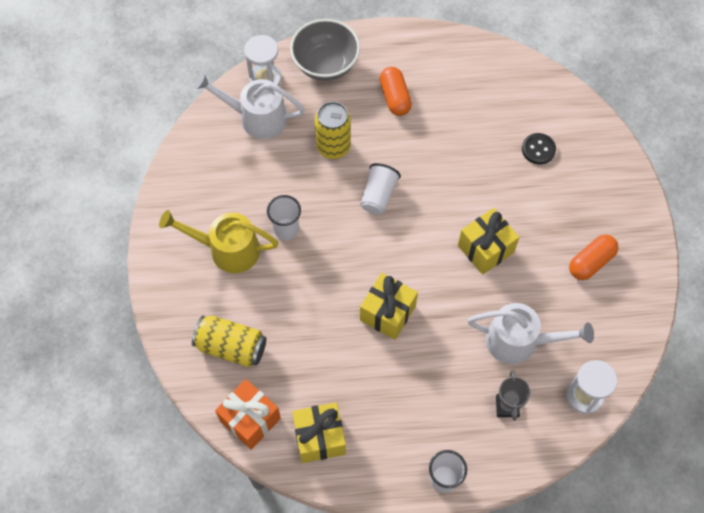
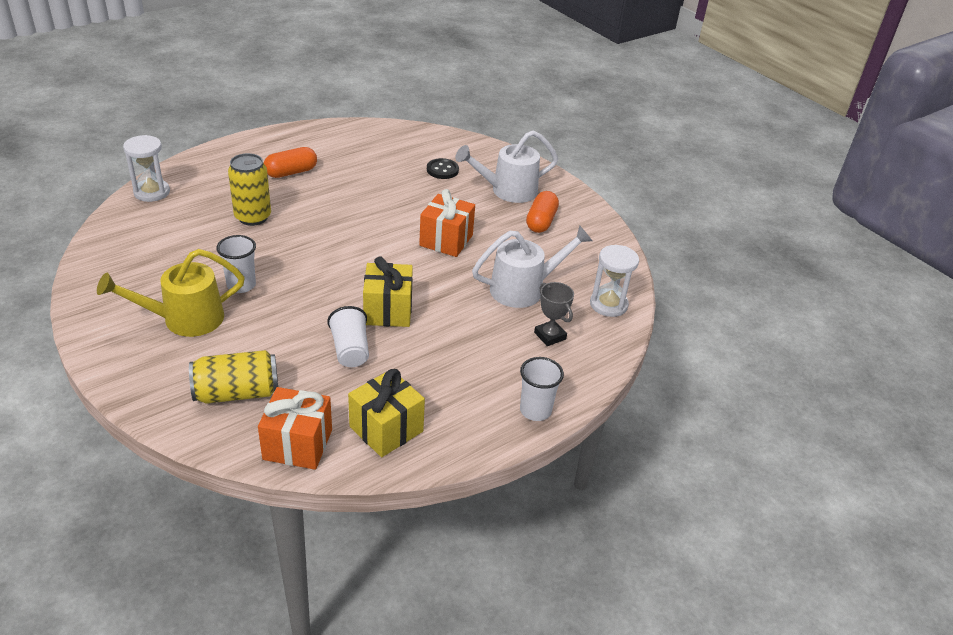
camera: 35 degrees left, 25 degrees down
(256, 118) = (158, 219): white watering can -> white watering can (507, 191)
(325, 64) = (209, 169): grey bowl -> none
(378, 195) = (320, 236): white cup -> white cup (350, 350)
(395, 97) = (291, 172): orange capsule -> orange capsule turned 75 degrees counterclockwise
(485, 249) = (446, 240): yellow gift -> orange gift

